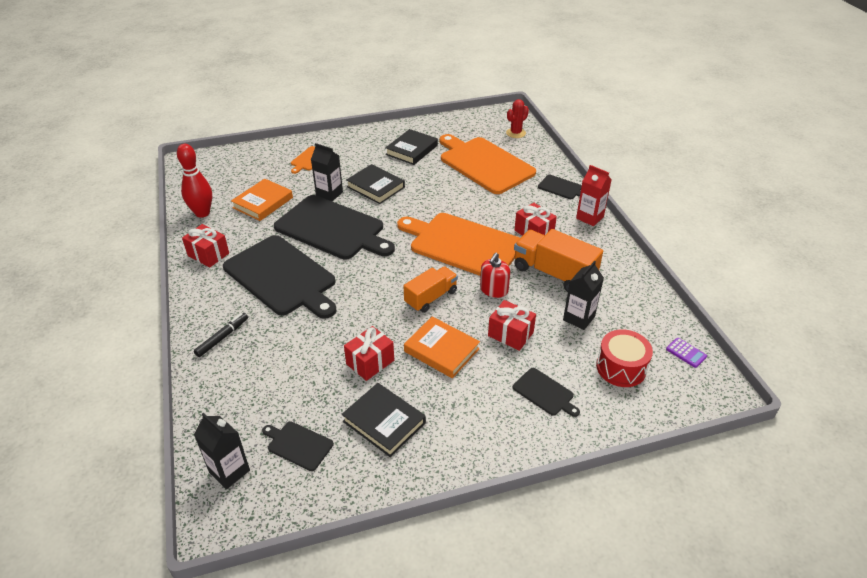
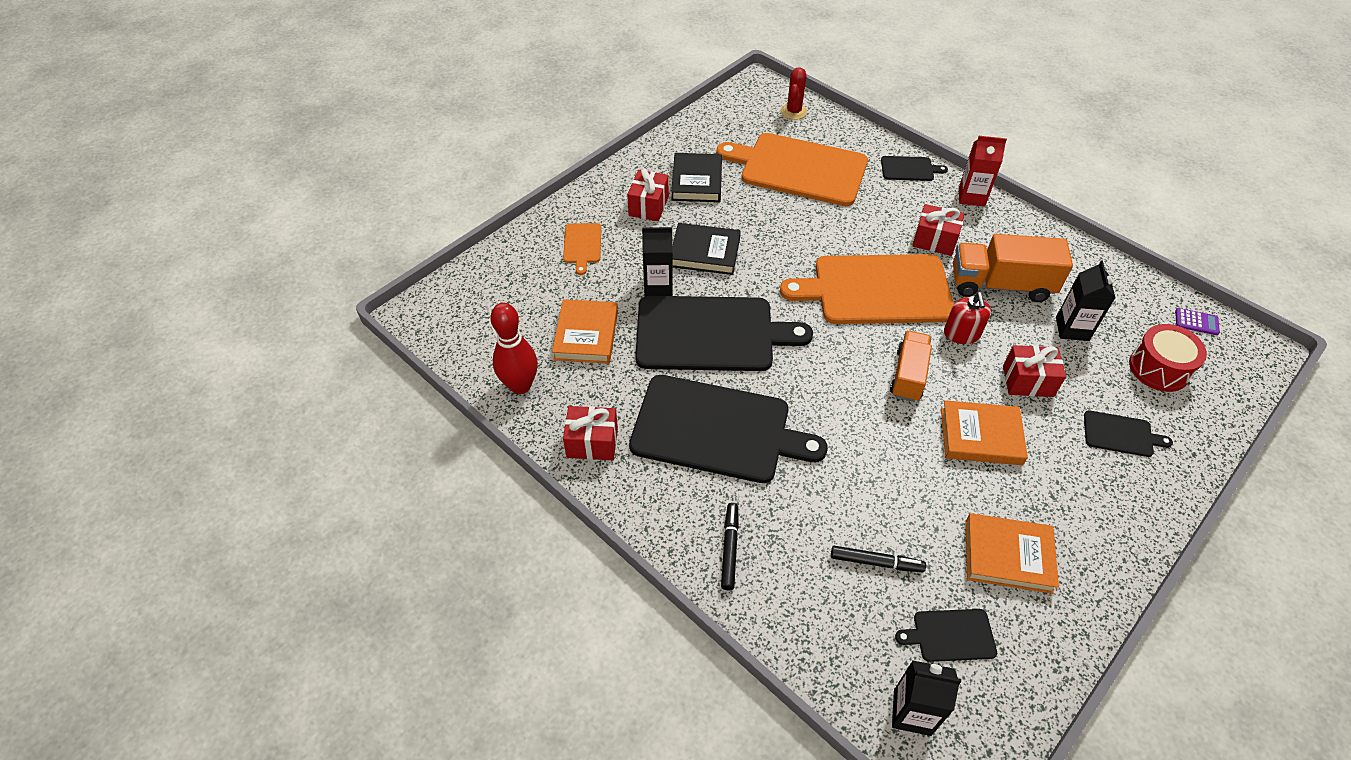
camera: 30 degrees left, 10 degrees up
(297, 385) = (876, 562): none -> black marker
(370, 362) = (924, 490): red gift -> red gift (648, 206)
(384, 422) = (1008, 556): black book -> orange book

